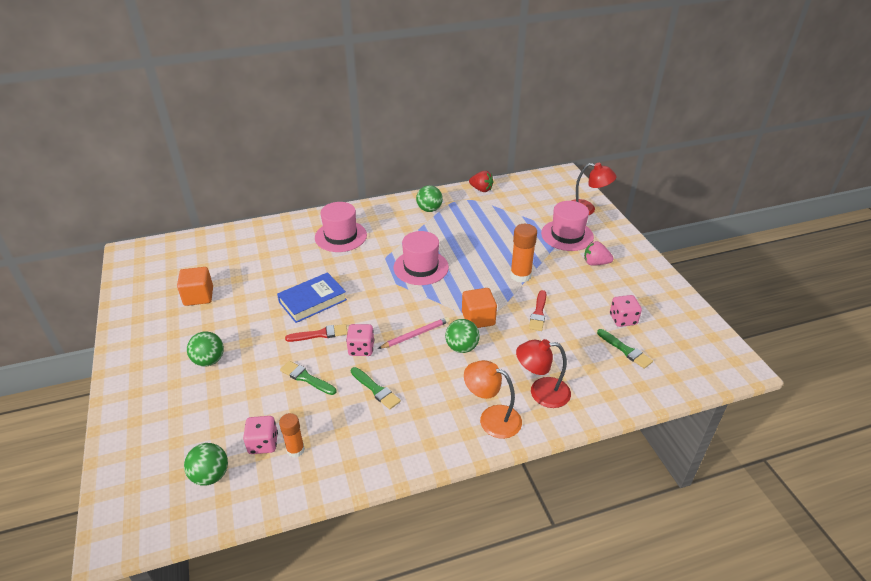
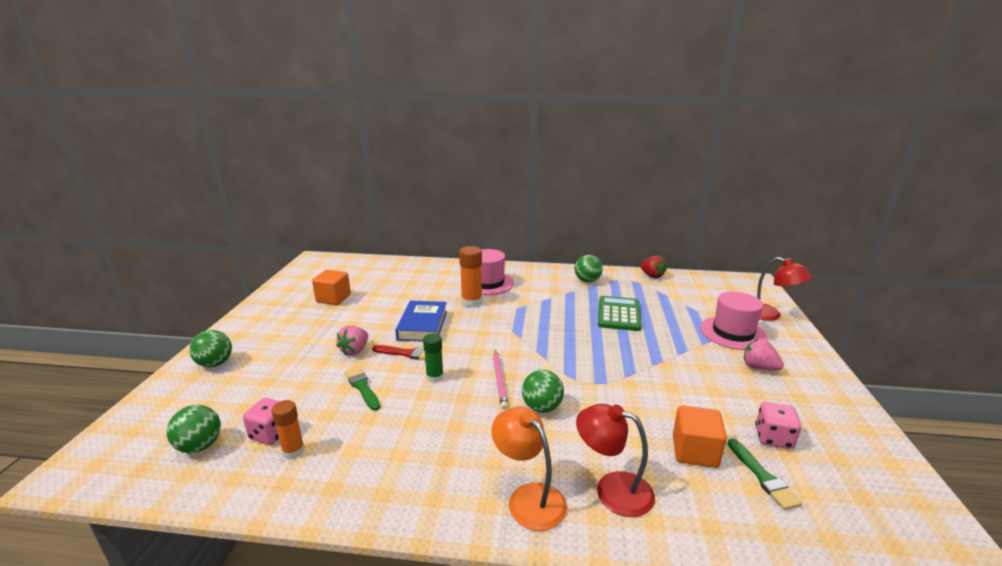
camera: 25 degrees right, 15 degrees down
(209, 360) = (295, 347): green ball -> green ball (215, 364)
(270, 346) = (355, 350): none -> pink strawberry
(312, 301) = (422, 325): blue book -> blue book turned 75 degrees counterclockwise
(361, 349) = (435, 377): pink dice -> green glue stick
(376, 389) = (419, 420): green brush -> none
(415, 334) = (499, 380): pink pencil -> pink pencil turned 90 degrees clockwise
(421, 267) = (547, 323): pink hat -> none
(474, 240) = (619, 314): none -> green calculator
(478, 318) = (579, 384): orange cube -> orange cube (694, 451)
(520, 275) = (654, 357): orange glue stick -> orange glue stick (471, 302)
(538, 313) = (657, 399): red brush -> none

